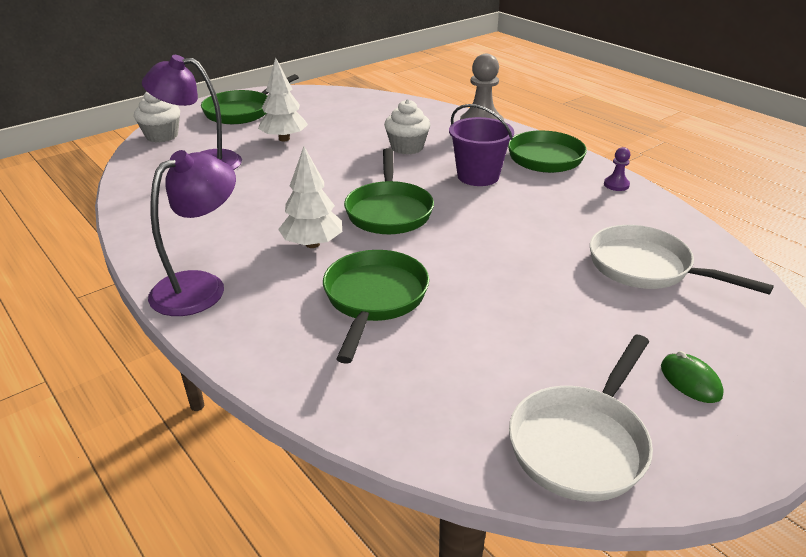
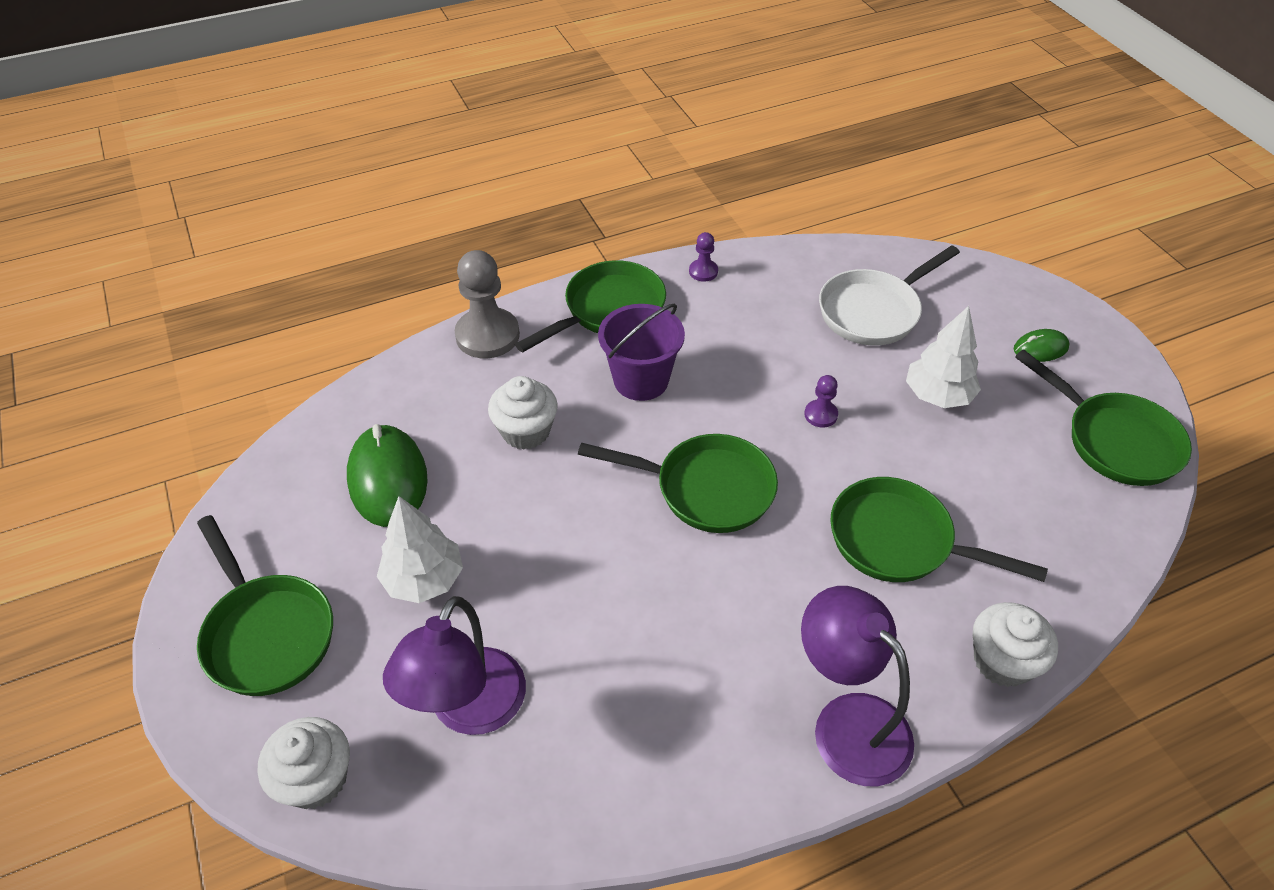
camera: 75 degrees left, 15 degrees up
(264, 361) = (1002, 661): none -> white cupcake
(312, 244) = (769, 584): white tree -> white tree (937, 395)
(350, 119) = (388, 479): none -> green mouse
(493, 251) = (820, 415): none -> purple pawn
(581, 443) = (1114, 440): white pan -> green pan

